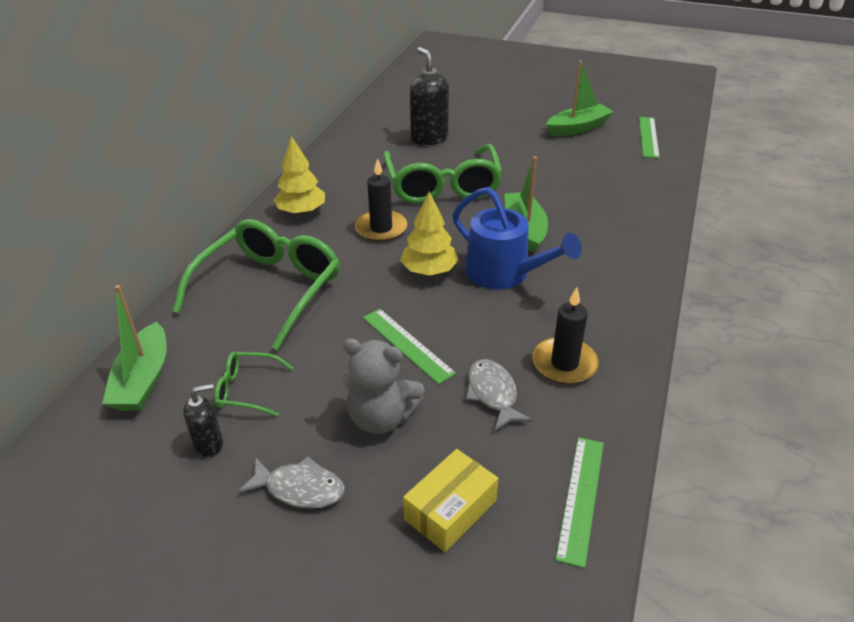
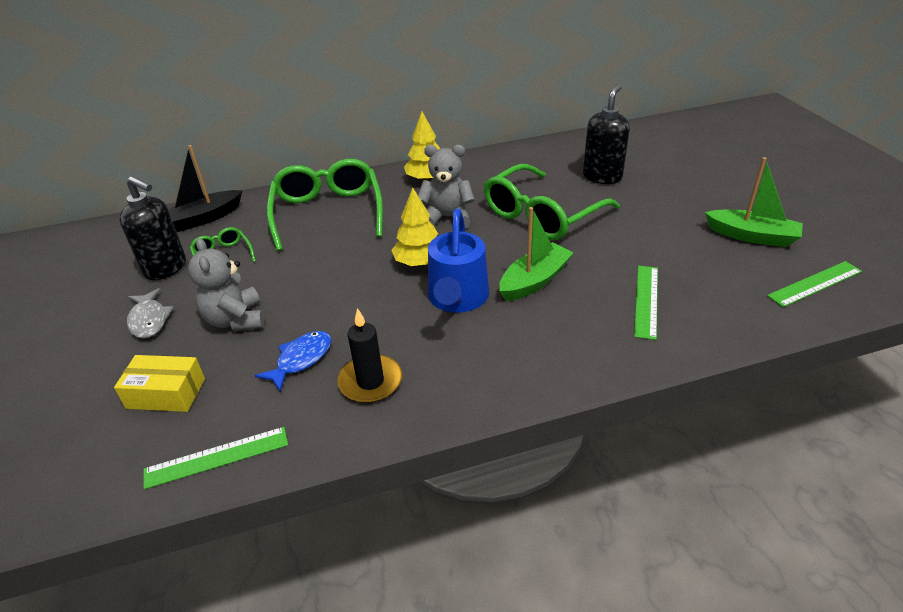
camera: 55 degrees right, 0 degrees up
(143, 380) = (204, 218): green boat -> black boat
(209, 444) = (166, 268): black soap dispenser -> black soap dispenser, size x1.81
(270, 289) = (328, 212): green glasses -> green glasses turned 90 degrees counterclockwise
(381, 228) = (447, 218): black candle -> grey teddy bear
(407, 345) = (322, 294): green ruler -> green ruler (646, 300)
(493, 394) = (301, 359): grey fish -> blue fish

